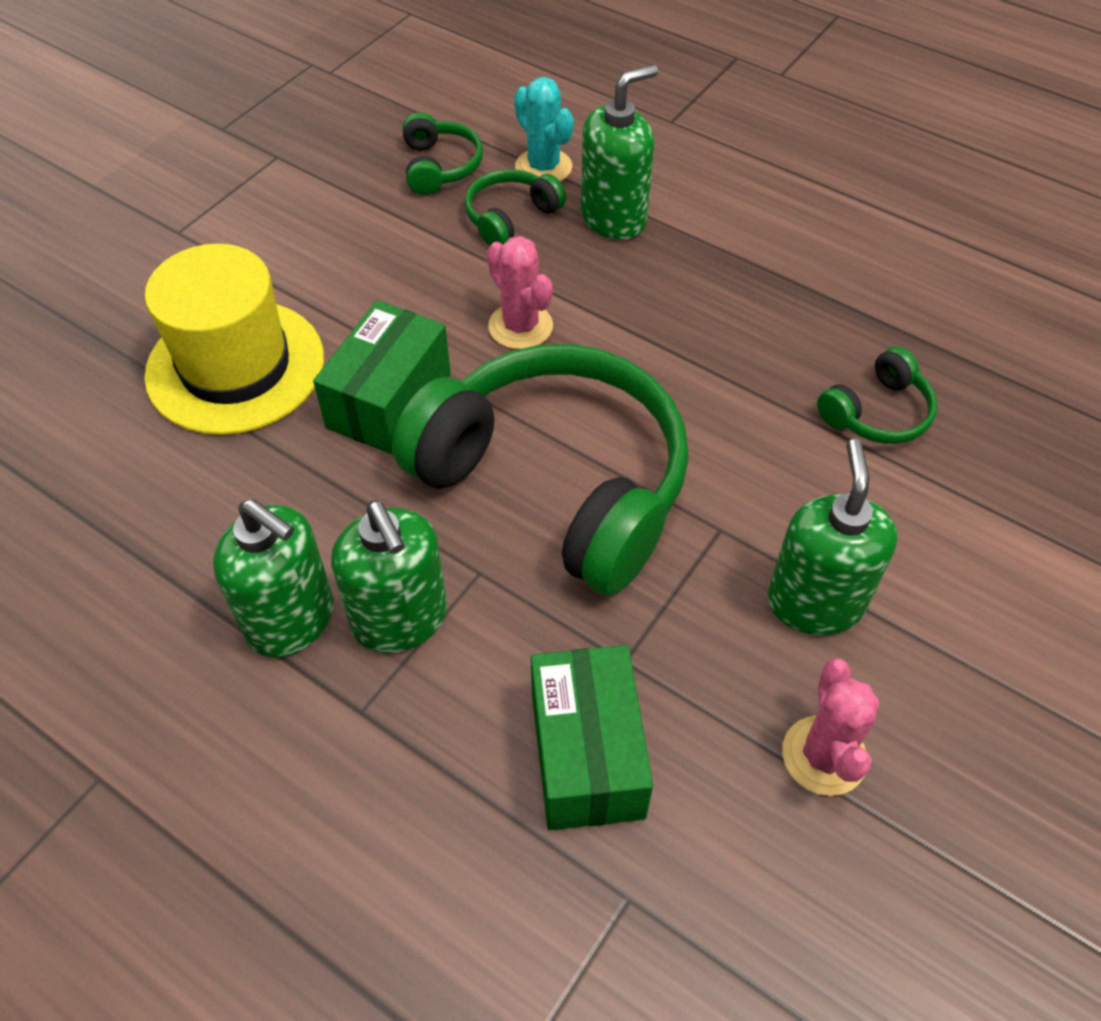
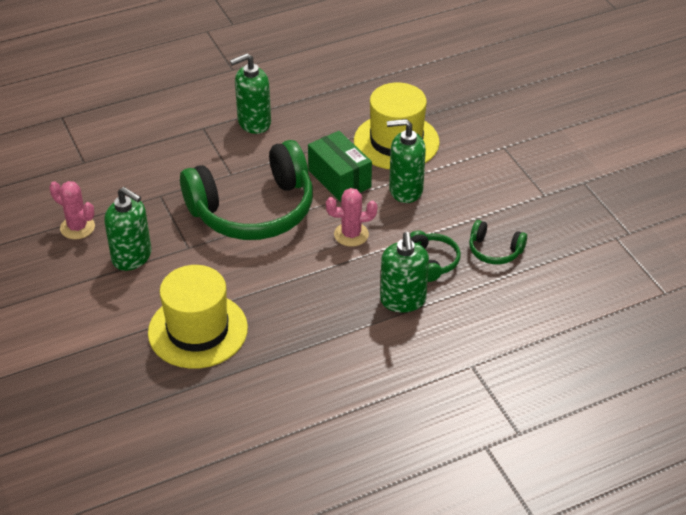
camera: 120 degrees right, 10 degrees down
(400, 619) = (229, 147): green soap dispenser -> green soap dispenser (405, 190)
(543, 167) = (465, 290): turquoise cactus -> none
(587, 754) = (136, 172): green box -> none
(877, 412) = (198, 330): green headphones -> yellow hat

